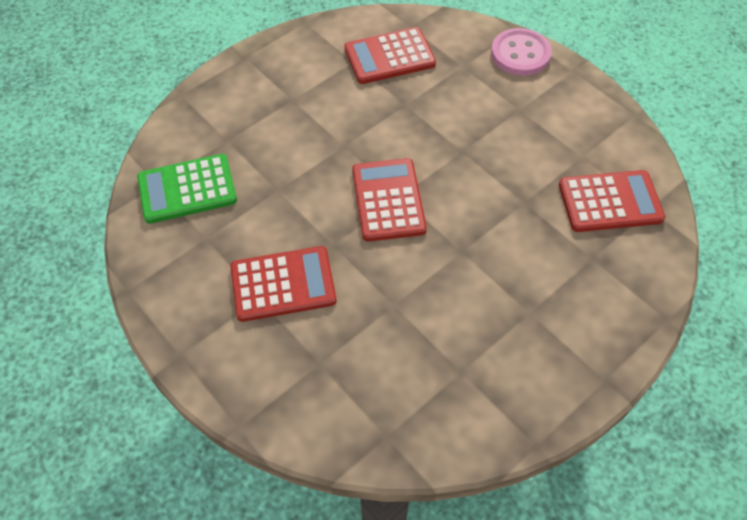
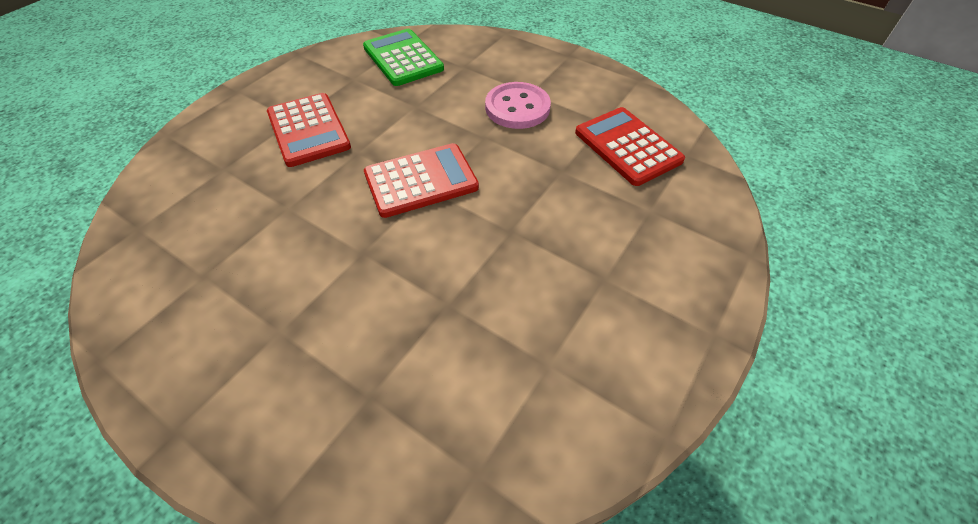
camera: 75 degrees right, 5 degrees down
(520, 54) = (708, 266): pink button -> pink button (517, 108)
(610, 202) = (474, 411): red calculator -> none

